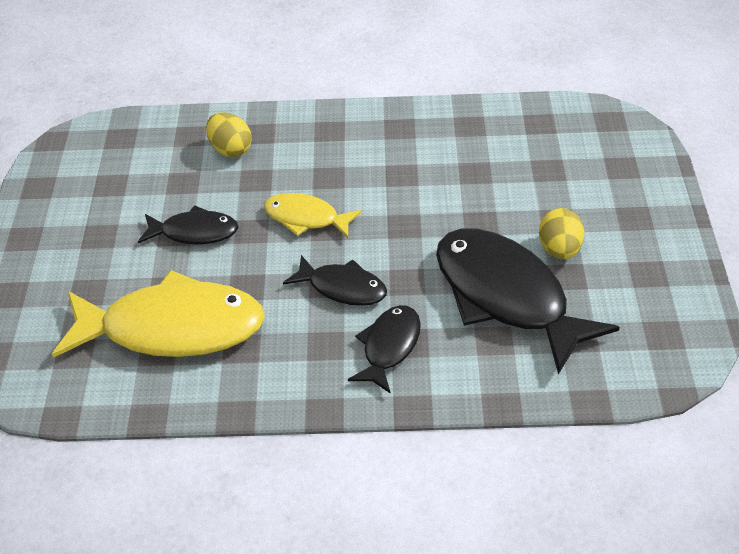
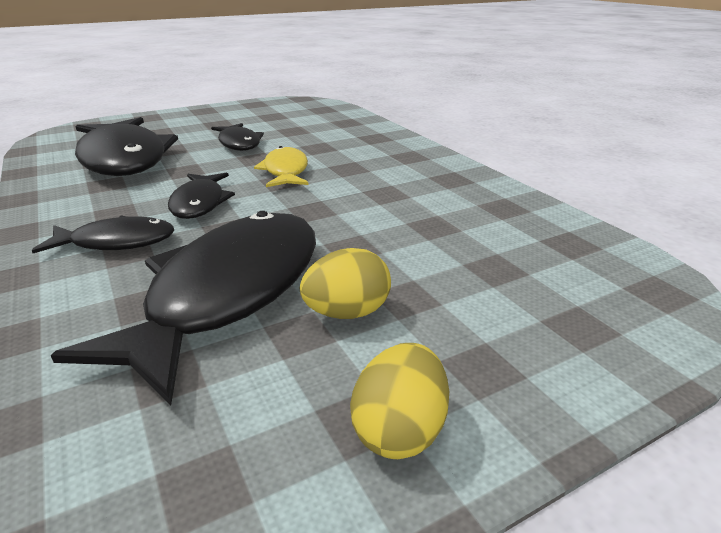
camera: 60 degrees right, 15 degrees down
(172, 328) = (124, 159): yellow fish -> black fish
(230, 149) = (344, 134): yellow egg -> yellow egg (399, 430)

